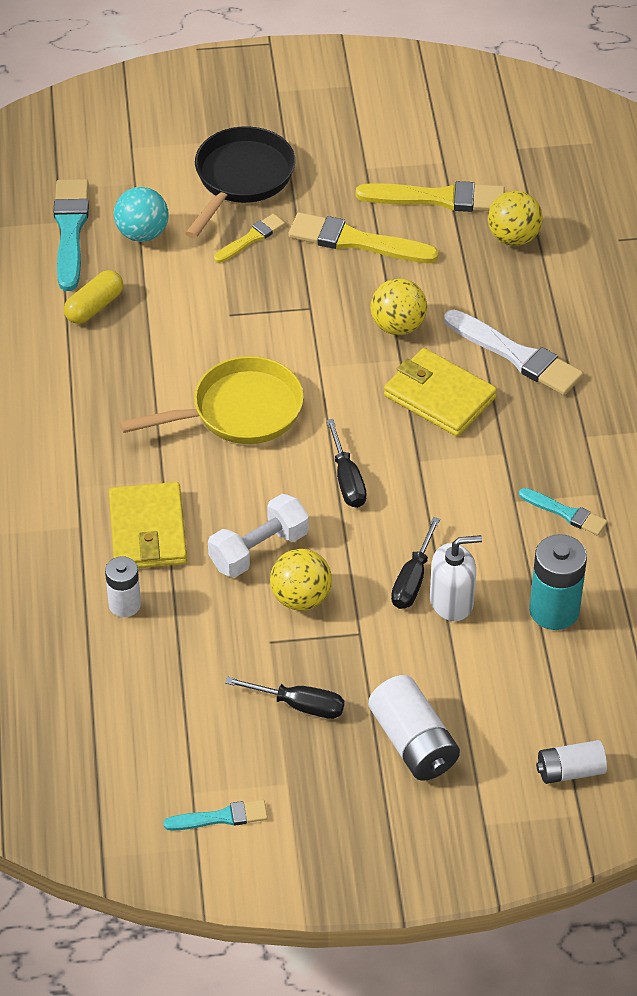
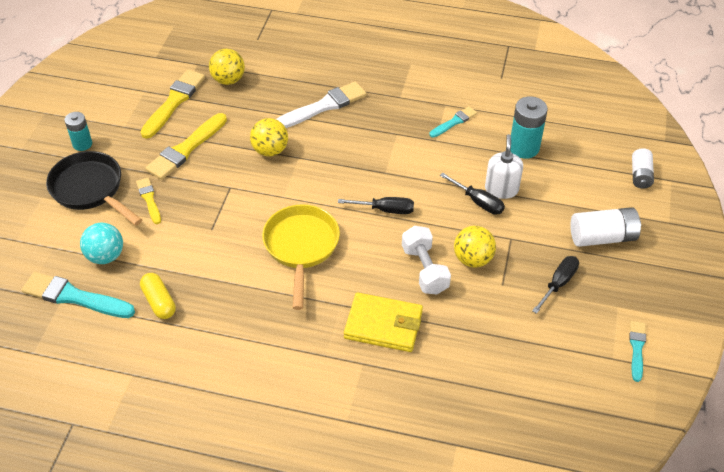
camera: 70 degrees left, 0 degrees up
(124, 604) = (443, 355): white battery -> none
(314, 141) = (82, 144): none -> turquoise battery
(439, 396) = (338, 148): yellow wallet -> none

